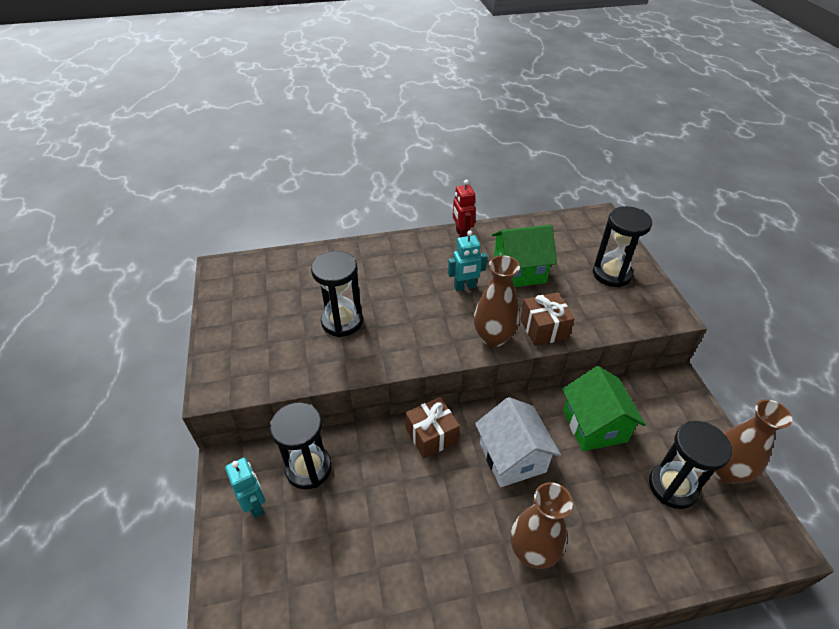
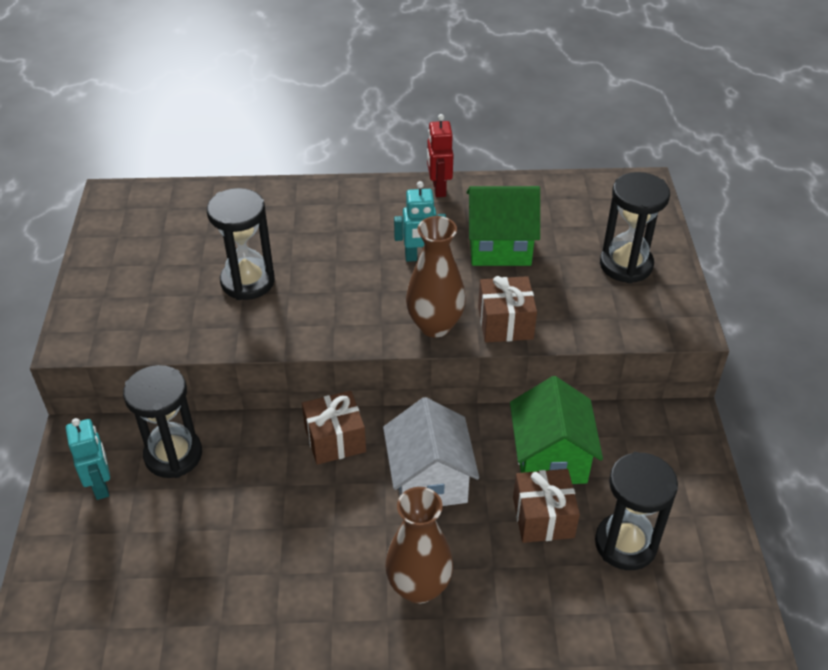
camera: 10 degrees right, 0 degrees up
(606, 475) = (543, 517): none -> brown gift
(725, 471) = (704, 537): brown vase -> none

